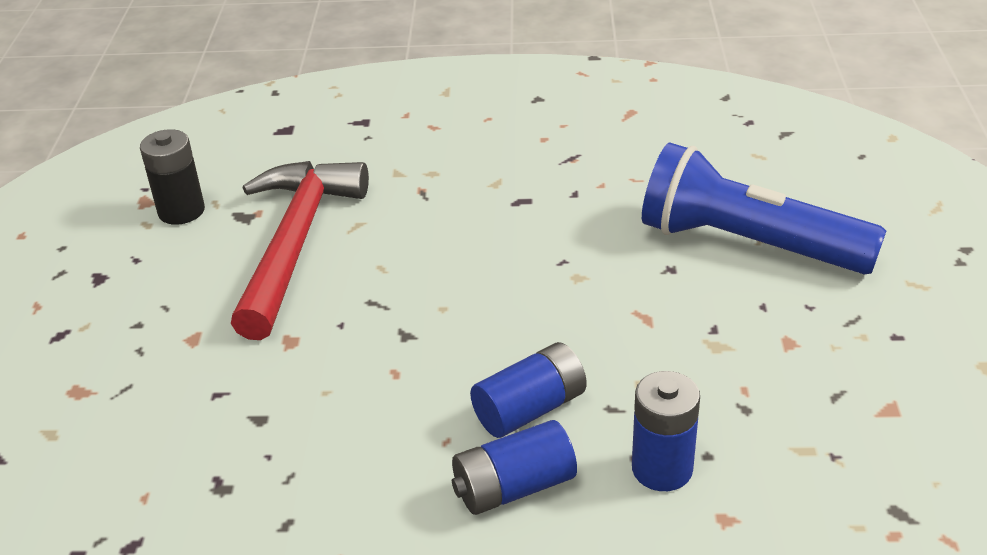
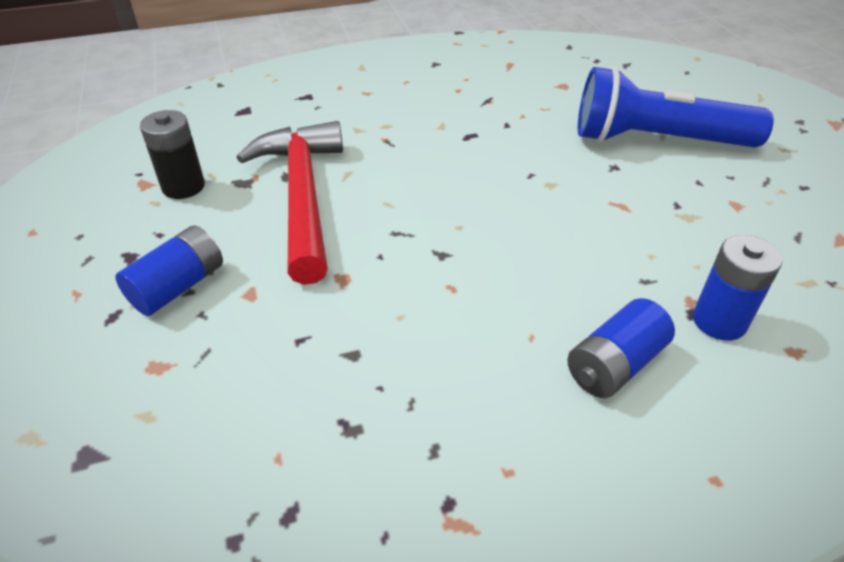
camera: 20 degrees left, 5 degrees up
(530, 409) = (583, 294): blue battery -> blue battery (178, 287)

